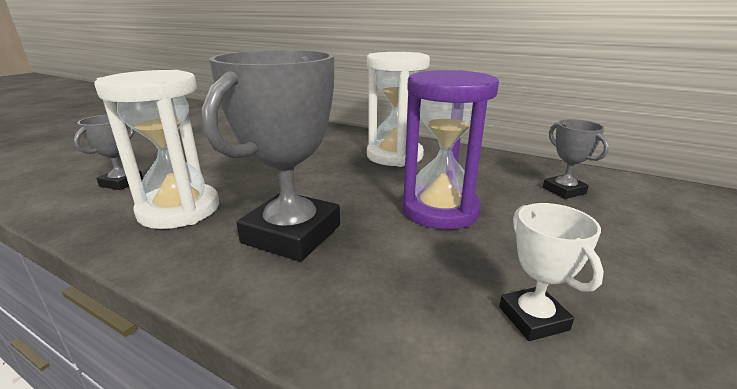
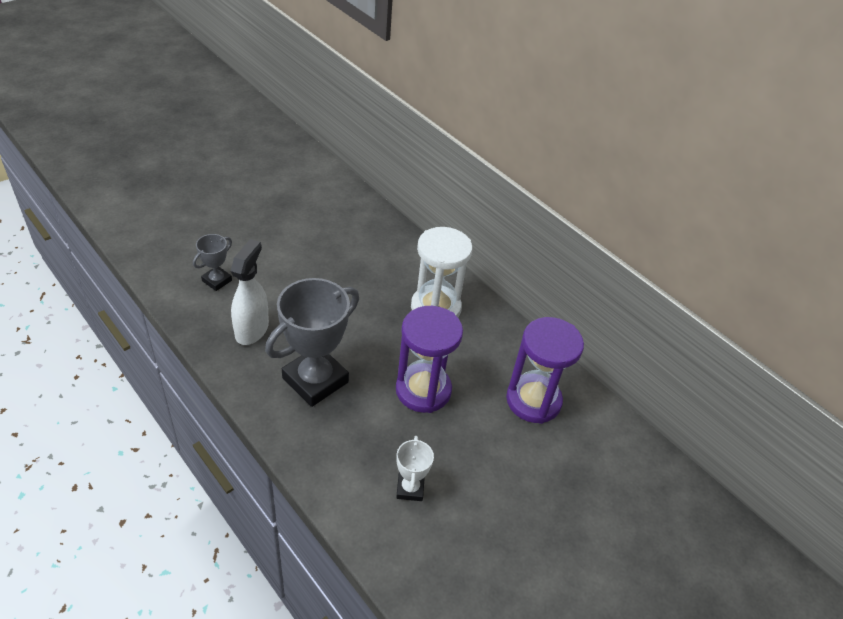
camera: 15 degrees right, 20 degrees up
(179, 210) = (252, 330): white hourglass -> white spray bottle
(564, 190) = (533, 400): grey trophy -> purple hourglass

